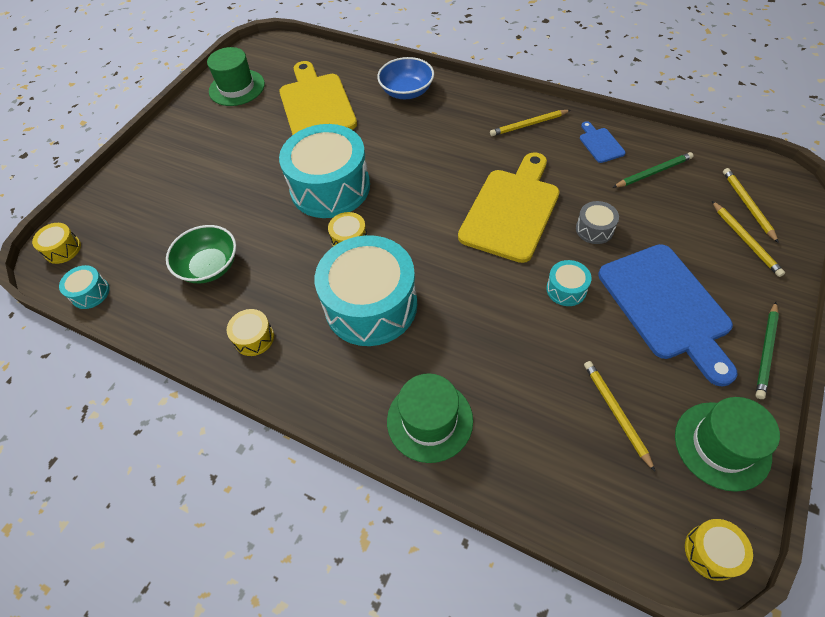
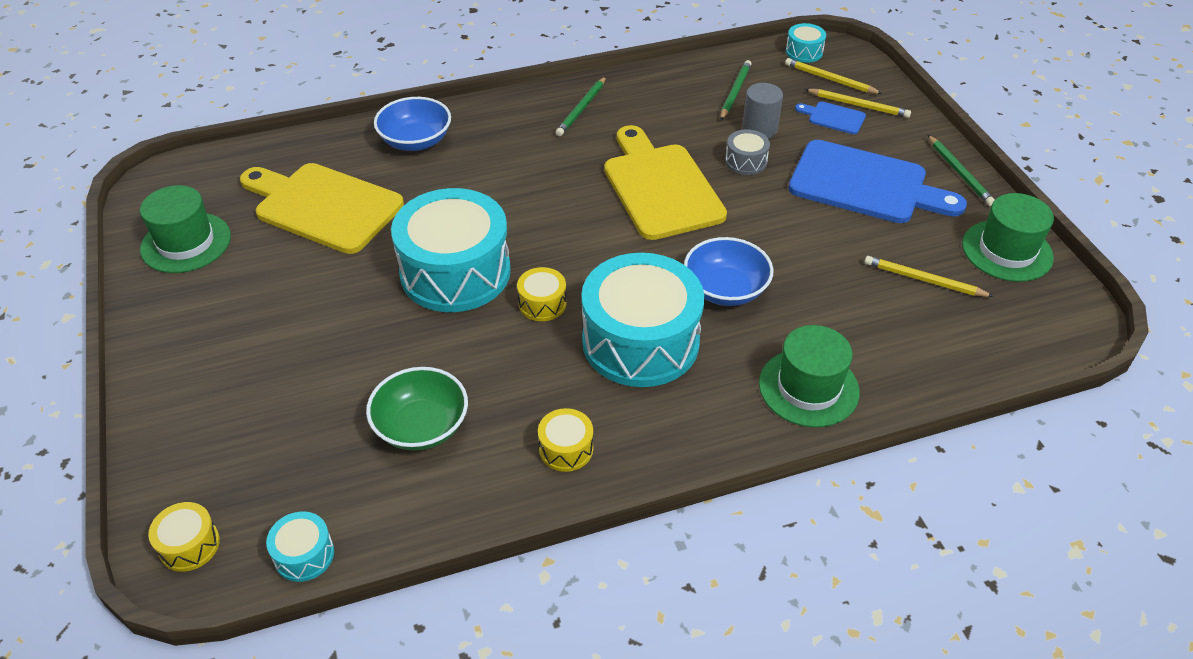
camera: 50 degrees left, 10 degrees down
(464, 310) = (725, 289): none -> blue bowl
(528, 124) = (581, 108): yellow pencil -> green pencil
(566, 289) = (782, 219): turquoise drum -> turquoise drum (804, 52)
(600, 144) = (665, 92): blue cutting board -> blue cutting board (833, 117)
(636, 211) = (759, 129): none -> grey cylinder
(712, 552) = (1078, 319): yellow drum -> none

